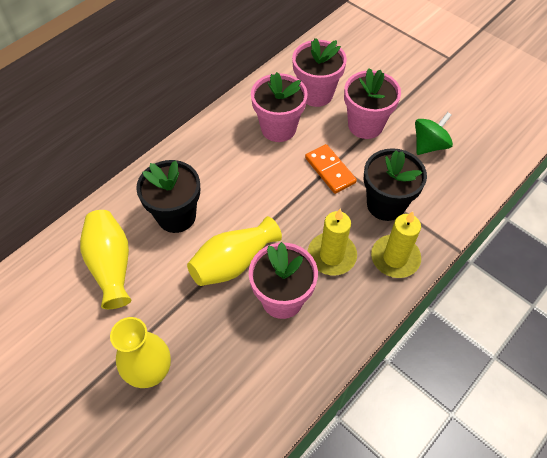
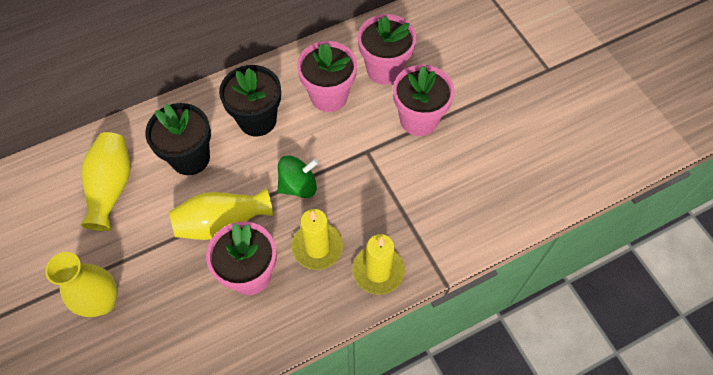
camera: 20 degrees right, 5 degrees up
(330, 170) = (359, 157): orange domino -> none
(385, 204) = (397, 212): black flower pot -> black flower pot (257, 120)
(429, 145) = (474, 162): green spinning top -> green spinning top (298, 185)

